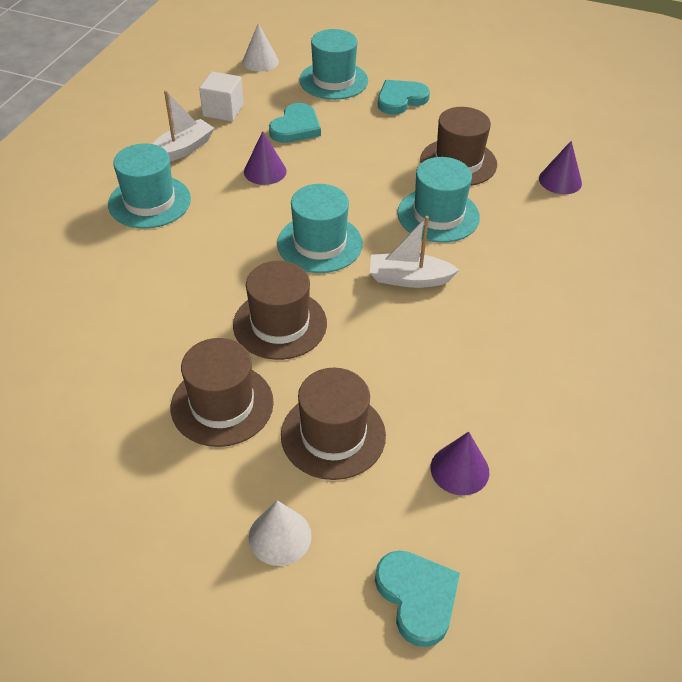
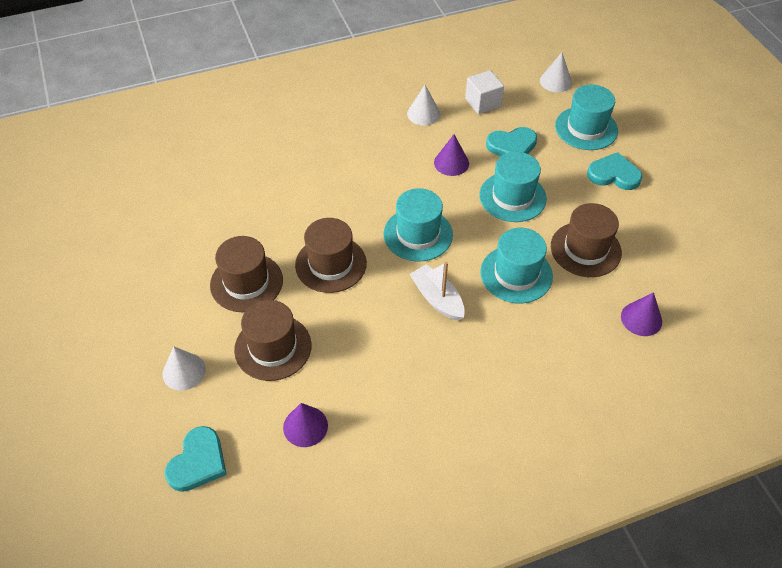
camera: 50 degrees right, 5 degrees up
(149, 202) = (363, 135): turquoise hat -> turquoise hat (512, 197)
(182, 150) = (423, 114): white boat -> white cone

